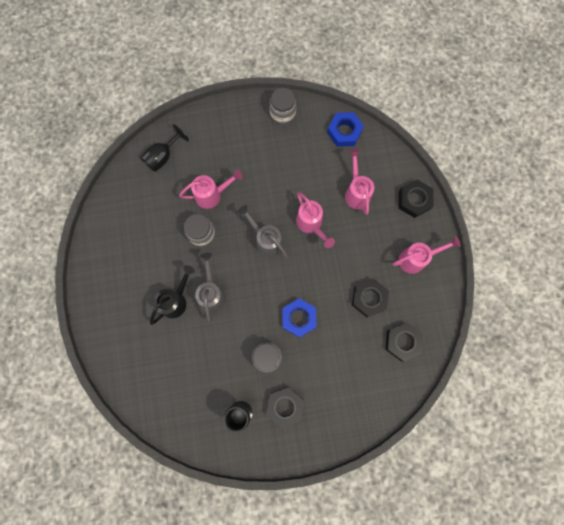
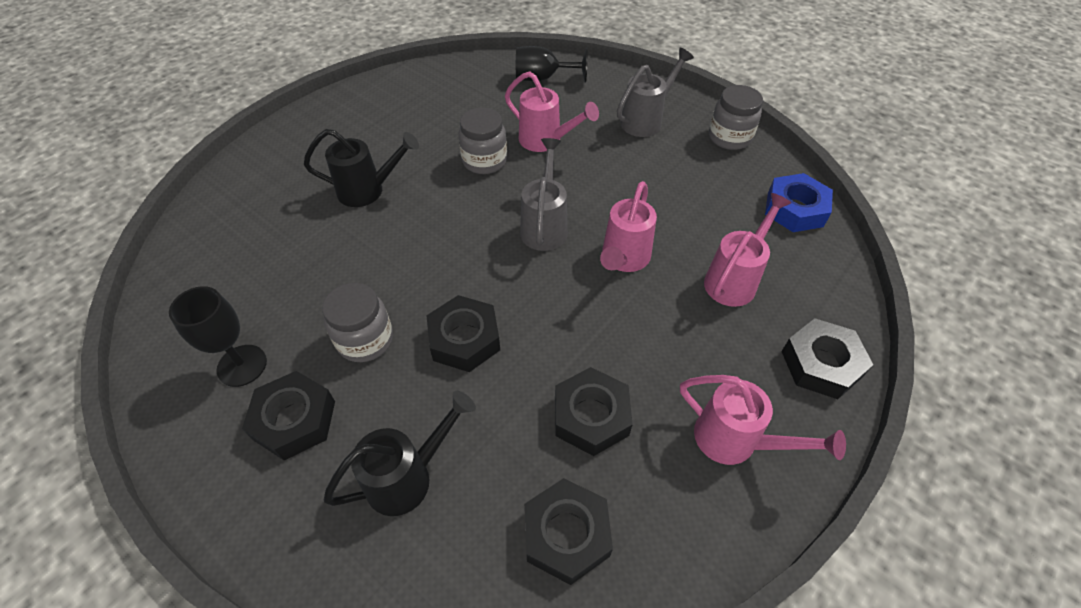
camera: 50 degrees right, 25 degrees down
(212, 293) = (411, 218): grey watering can -> grey watering can (646, 120)
(298, 318) = (464, 339): blue nut -> black nut
(341, 379) = (408, 477): none -> black watering can

